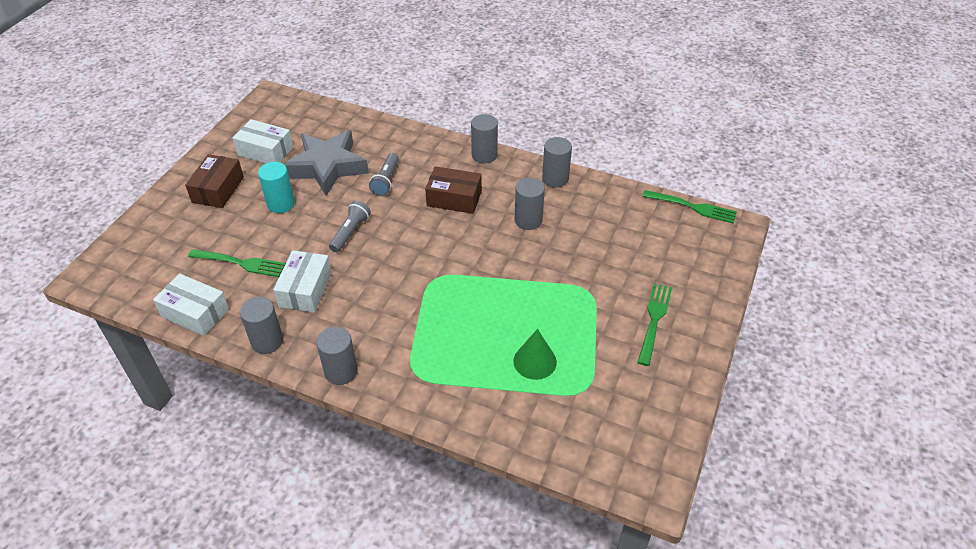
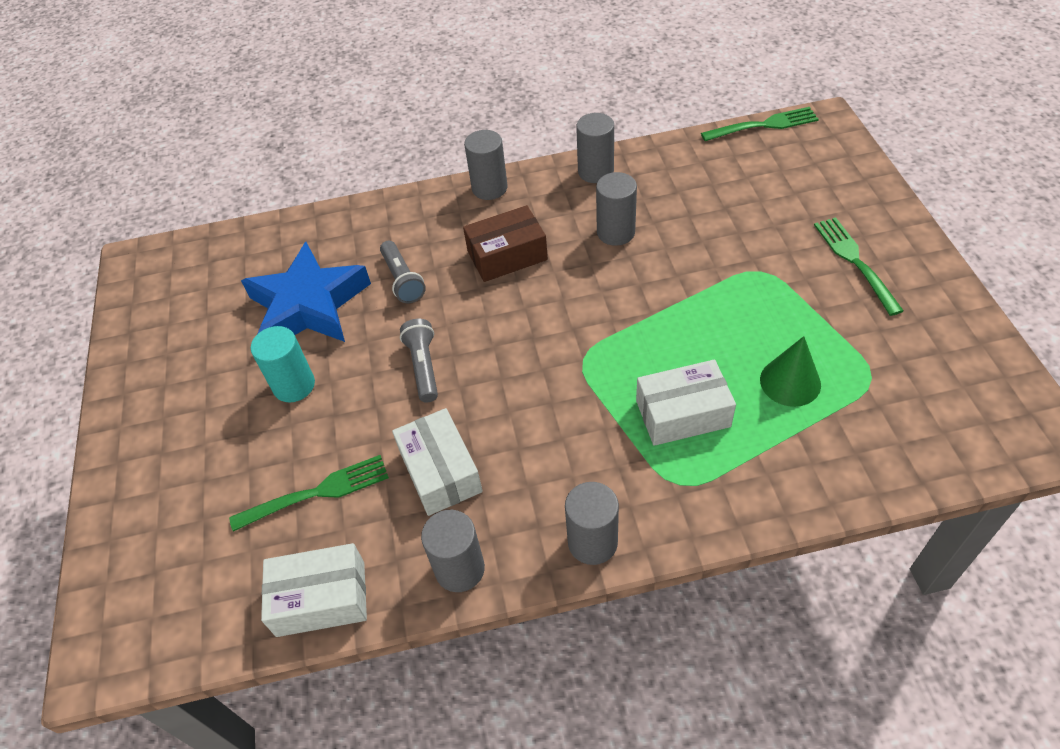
camera: 30 degrees left, 5 degrees up
(218, 189) = (183, 418): brown box -> none
(265, 151) = (202, 332): white box -> white box (682, 413)
(327, 167) = (309, 305): grey star -> blue star

